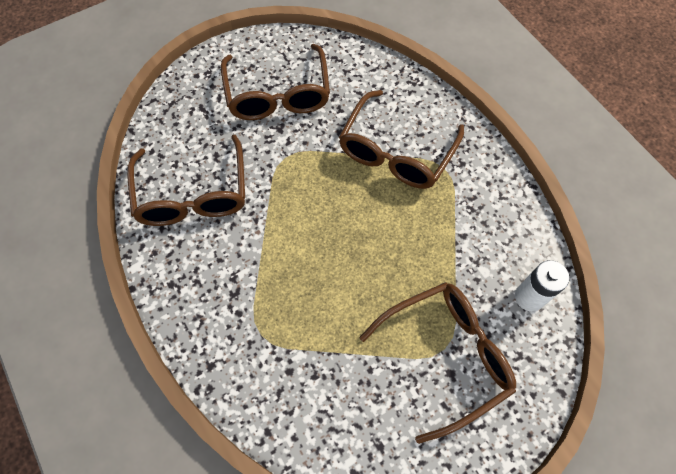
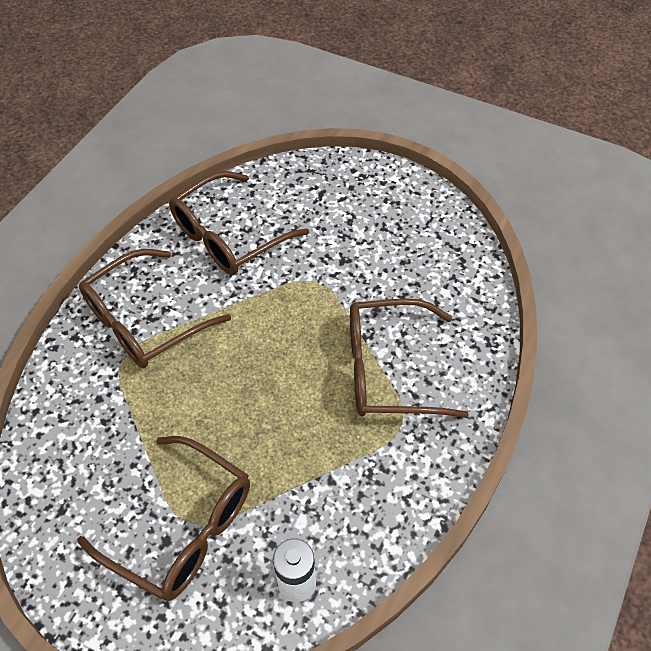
camera: 60 degrees right, 10 degrees down
(278, 95) = (380, 239): brown glasses -> brown glasses (144, 321)

